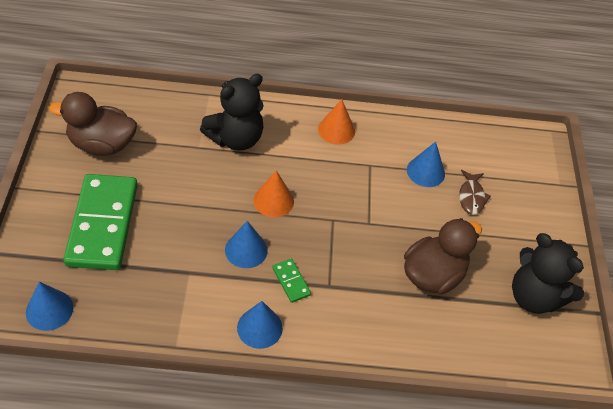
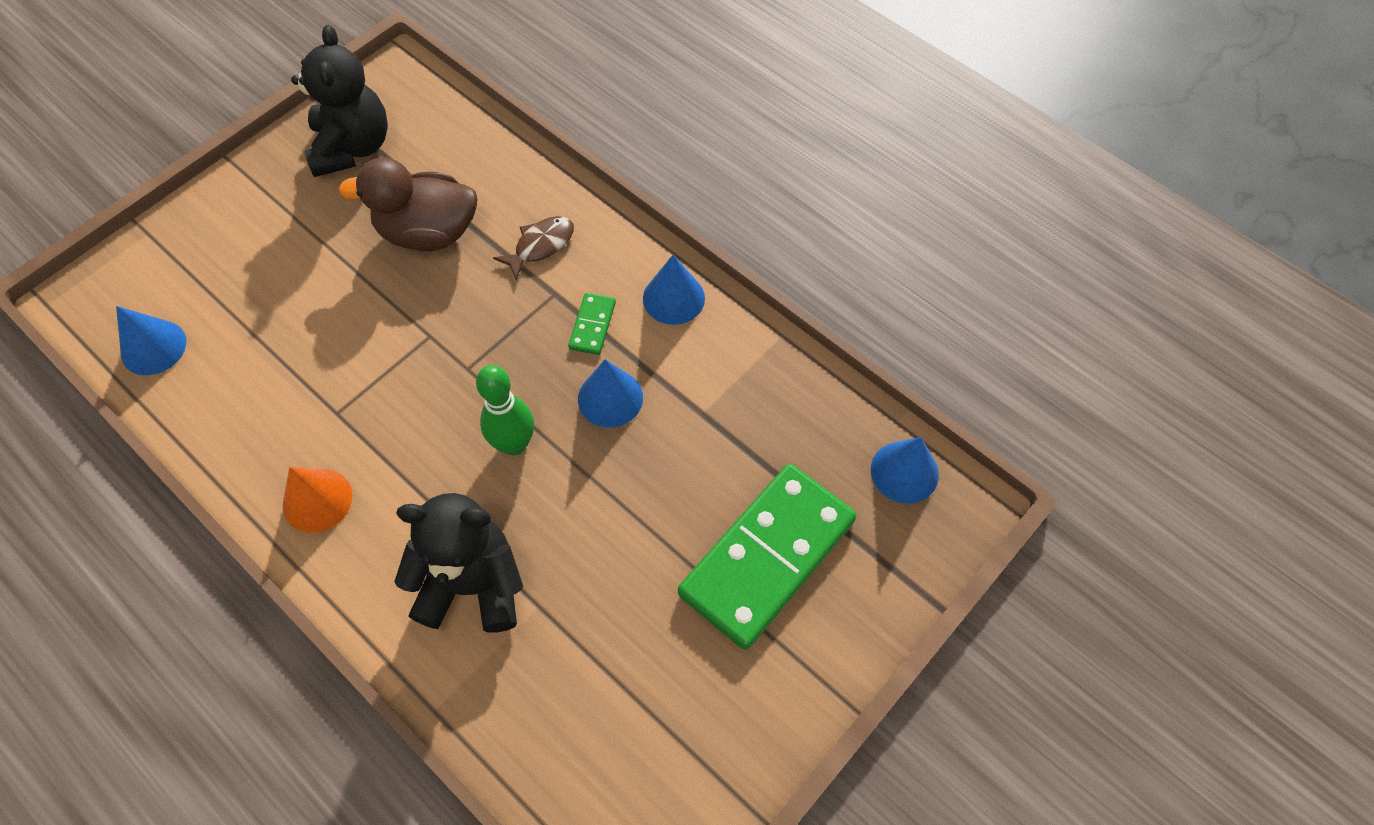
camera: 135 degrees left, 10 degrees up
(102, 144) = (680, 714): brown duck -> none
(273, 200) = (514, 444): orange cone -> green bowling pin
(425, 171) = (279, 355): blue cone -> blue cone (153, 347)
(471, 197) = (270, 287): brown fish -> brown fish (541, 246)

